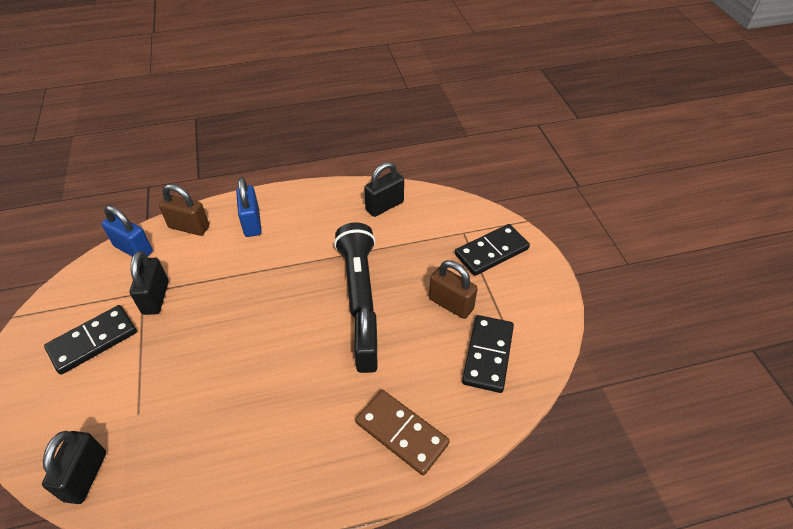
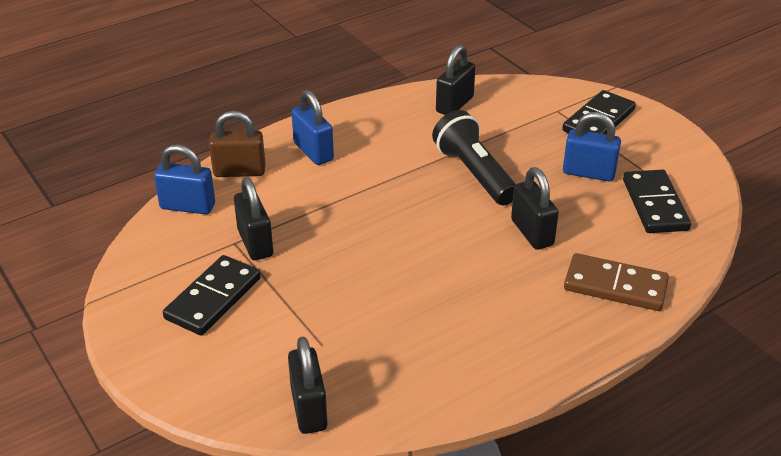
camera: 20 degrees left, 10 degrees down
(451, 304) = (588, 173): brown padlock -> blue padlock

